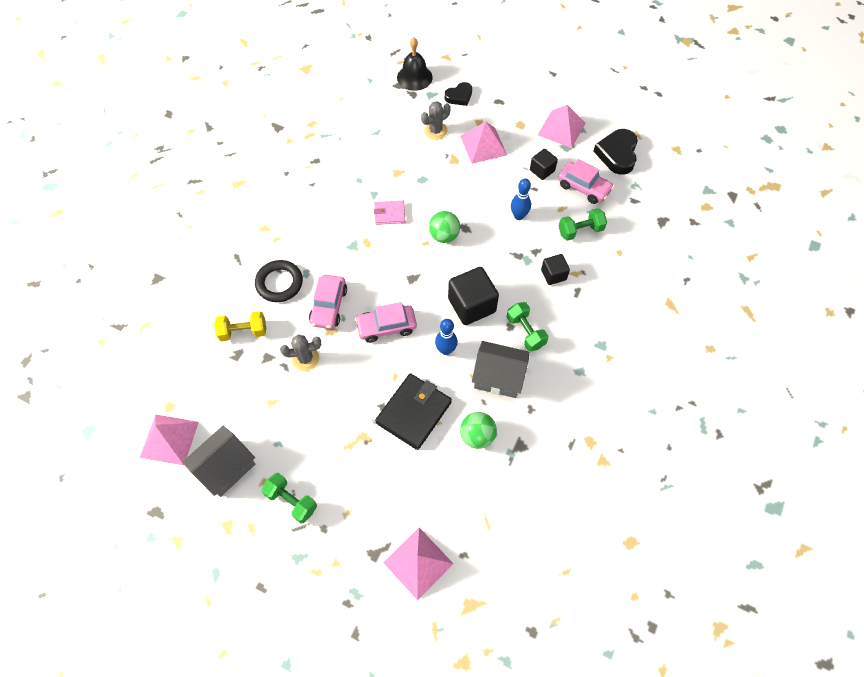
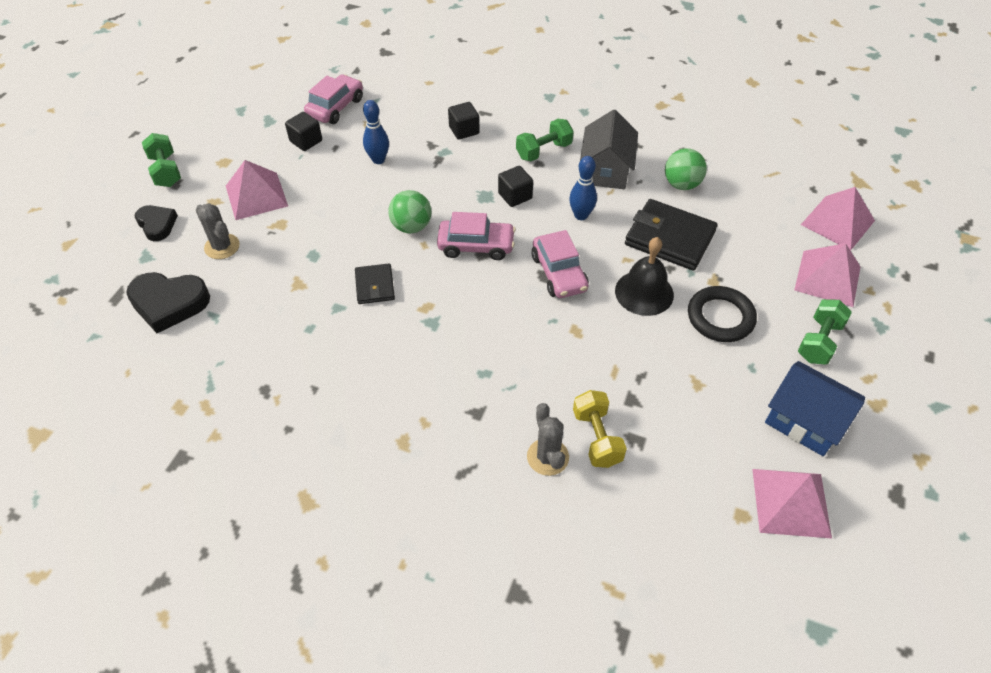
camera: 95 degrees left, 10 degrees down
(226, 467) = (805, 421): grey house -> blue house
(279, 283) = (506, 404): black ring -> black ring (720, 317)
(305, 358) = (623, 354): grey cactus -> grey cactus (547, 457)
(329, 306) = (537, 338): pink car -> pink car (476, 246)
(389, 214) = (375, 286): pink wallet -> black wallet
(414, 77) = (103, 279): black bell -> black bell (644, 292)
(471, 305) = (515, 196): black cube -> black cube, size x0.56
(561, 129) = (237, 125): pink pyramid -> pink pyramid (827, 278)
(580, 231) = (400, 110): green dumbbell -> green dumbbell (166, 171)
(617, 154) = (285, 81): black heart -> black heart (169, 303)

